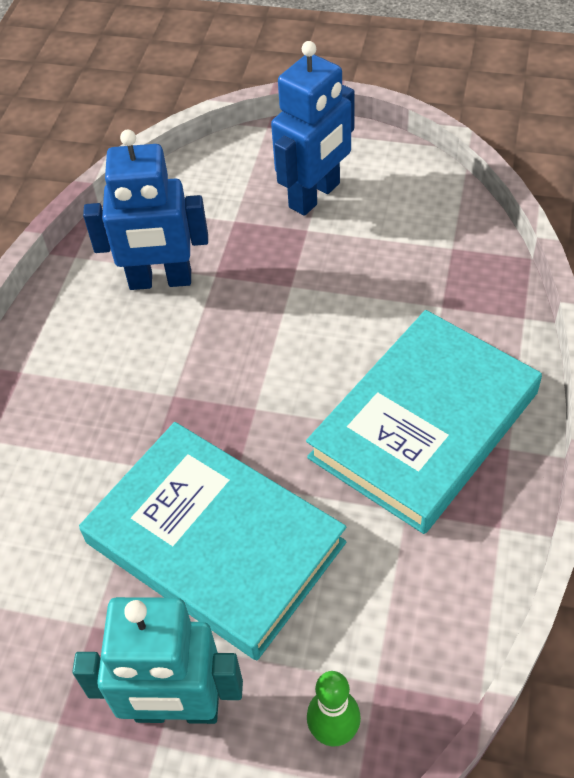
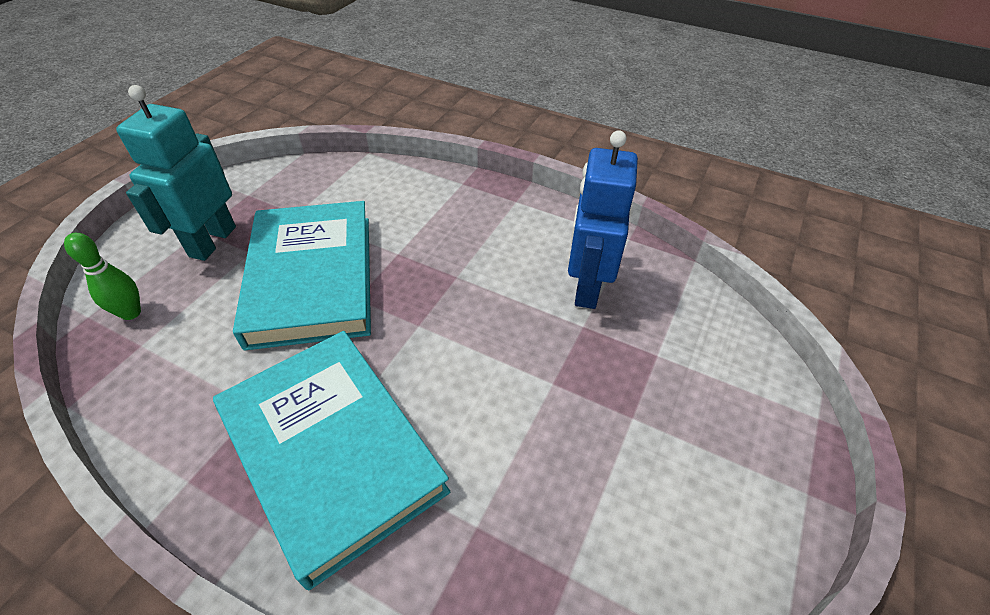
camera: 100 degrees right, 5 degrees down
(215, 542) = (312, 278): turquoise book -> turquoise book turned 60 degrees counterclockwise
(315, 196) = (687, 439): blue robot -> none

